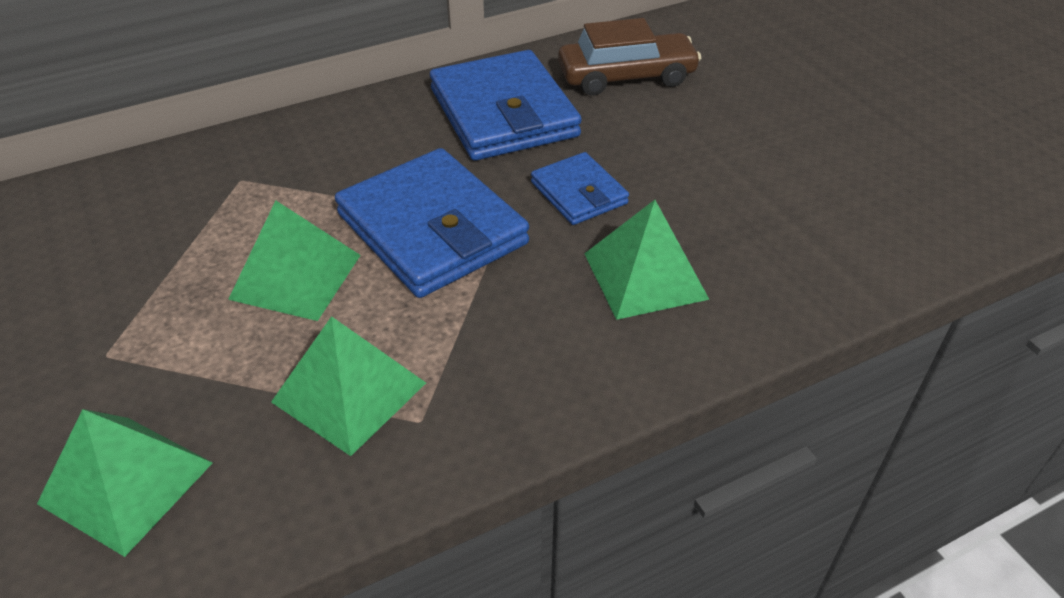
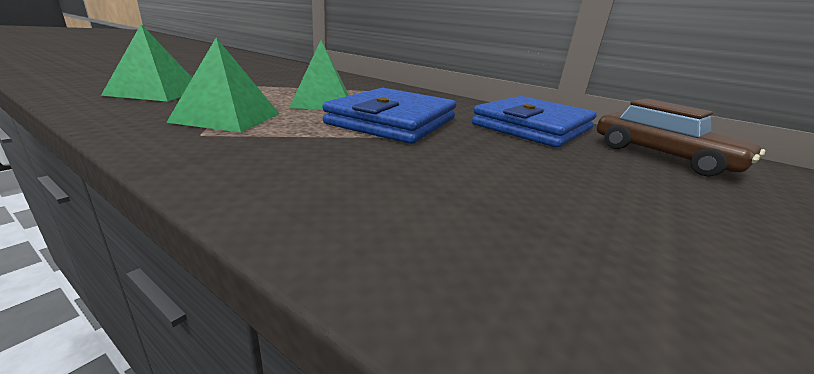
camera: 60 degrees right, 20 degrees down
(579, 193) = (494, 155): blue wallet -> none
(645, 276) = (428, 192): green pyramid -> none

